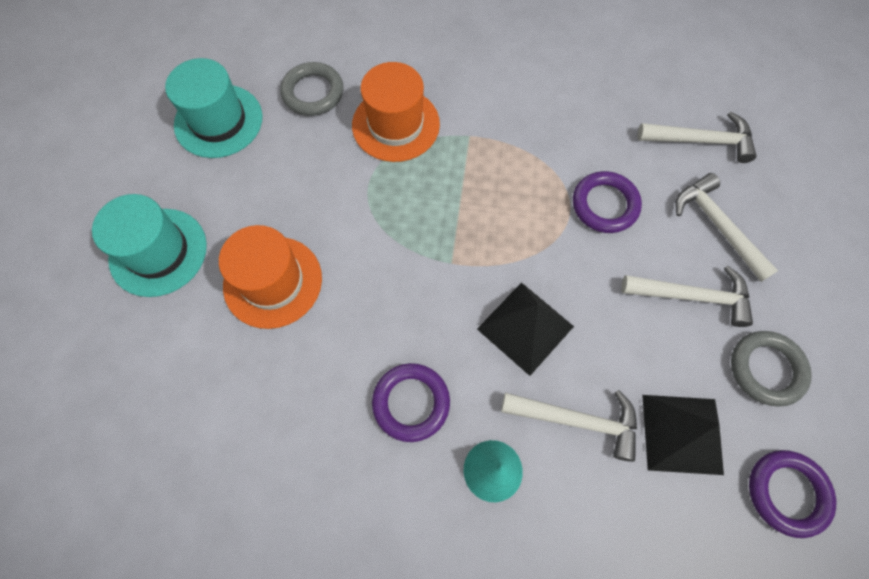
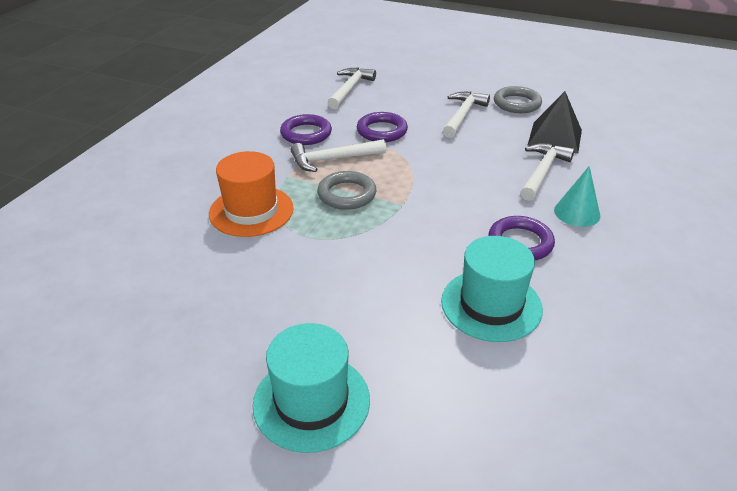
camera: 75 degrees left, 30 degrees down
(218, 121) = (162, 331): turquoise hat -> turquoise hat (491, 305)
(273, 282) = (383, 310): orange hat -> none
(313, 92) = (177, 256): grey ring -> grey ring (347, 194)
(525, 327) = (468, 180): black pyramid -> none
(717, 226) = (416, 97): white hammer -> white hammer (333, 159)
(787, 493) = (592, 114): purple ring -> purple ring (306, 134)

